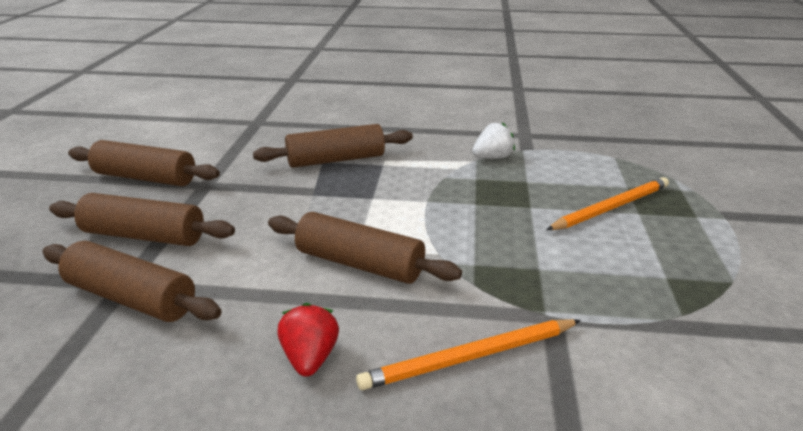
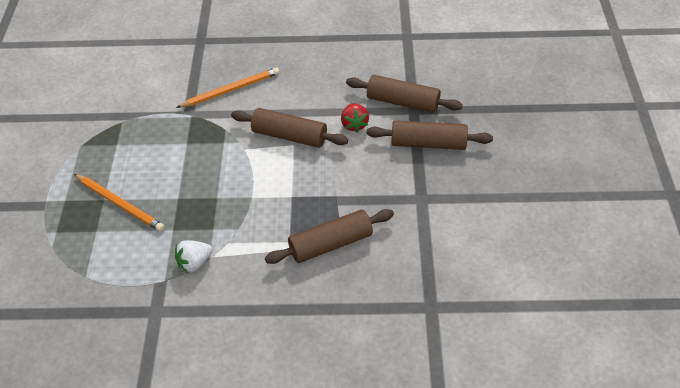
camera: 175 degrees right, 20 degrees up
(145, 178) = (472, 201): brown rolling pin -> none
(310, 358) = (302, 82): red strawberry -> red strawberry (354, 124)
(611, 207) = (120, 204): orange pencil -> orange pencil turned 105 degrees counterclockwise

